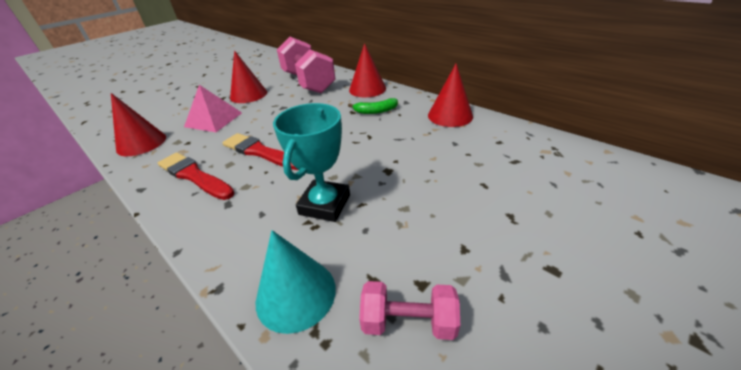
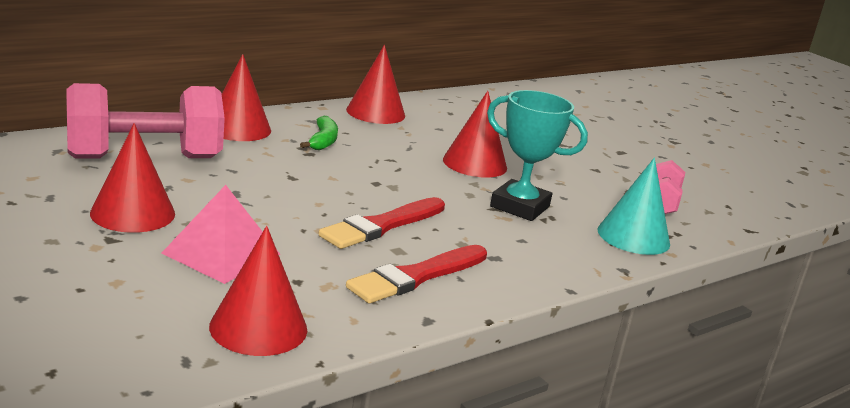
camera: 85 degrees left, 15 degrees down
(397, 170) = (475, 163): none -> red cone

